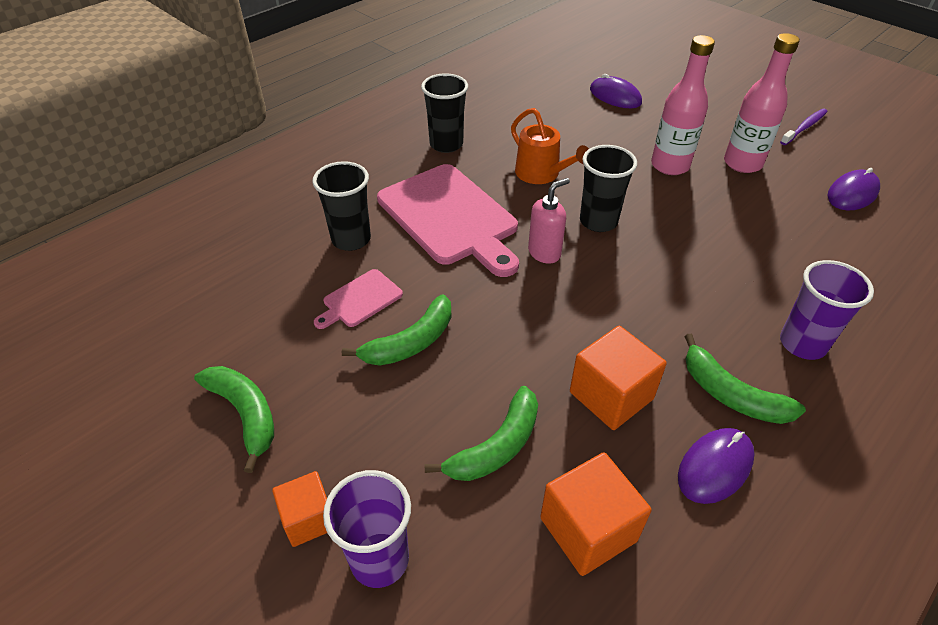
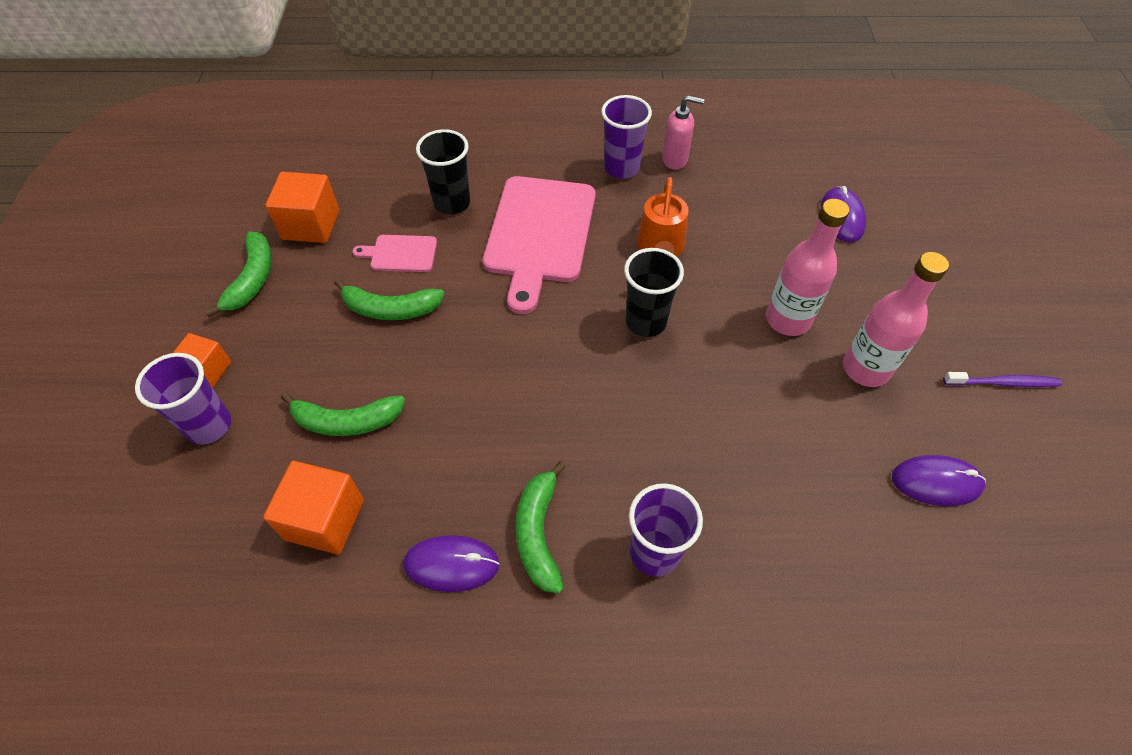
camera: 45 degrees right, 10 degrees up
(446, 144) = (621, 168): black cup -> purple cup
(544, 253) = (566, 315): pink soap dispenser -> pink soap dispenser (675, 160)
(611, 395) = (458, 456): orange cube -> orange cube (311, 225)

